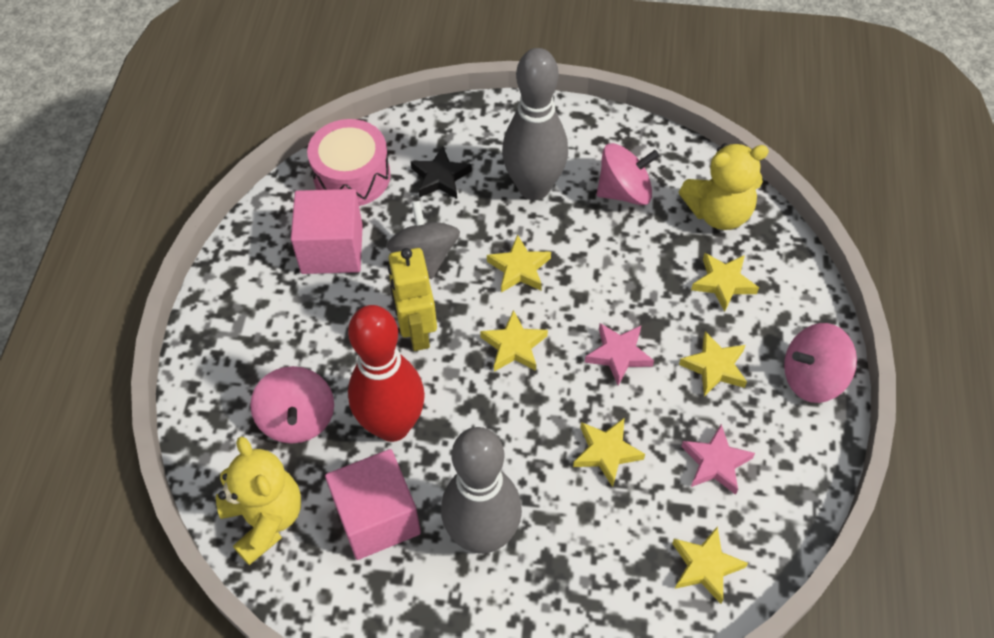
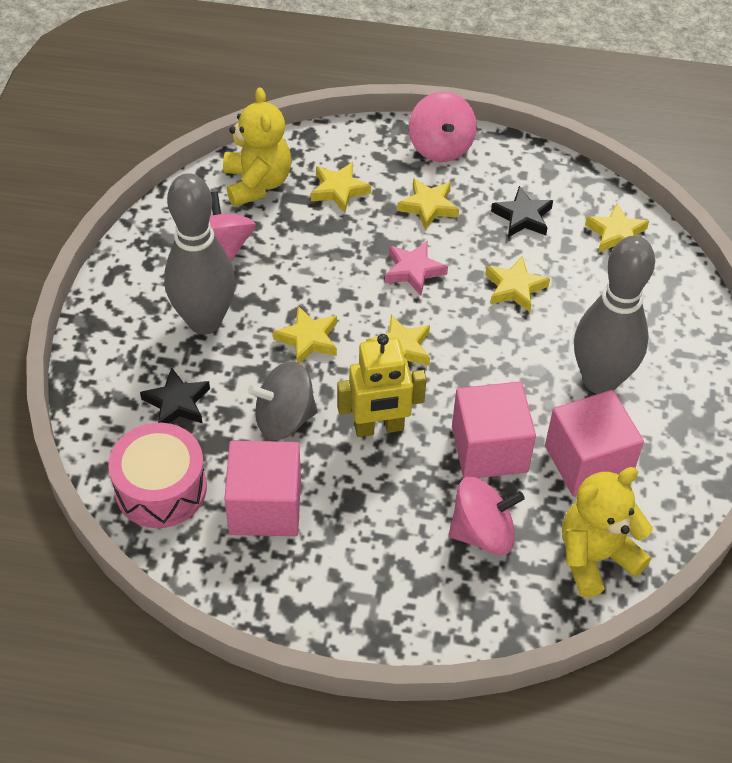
camera: 90 degrees left, 5 degrees down
(392, 425) = (489, 449): red bowling pin -> pink cube
(716, 463) = (522, 217): pink star -> black star

